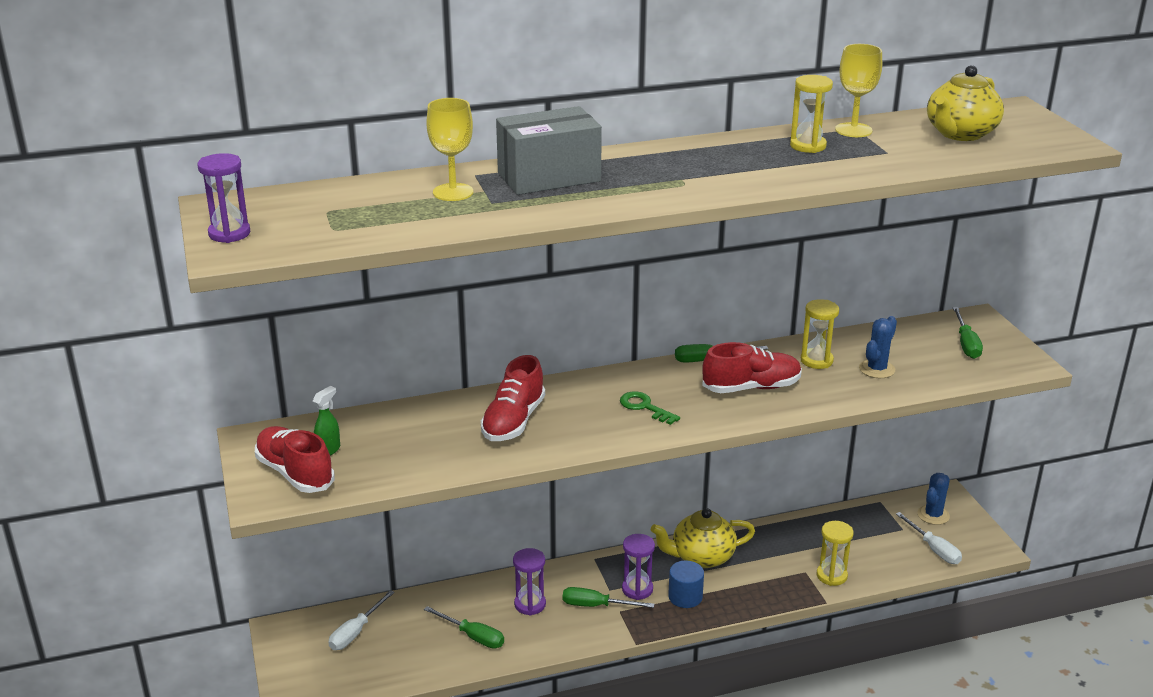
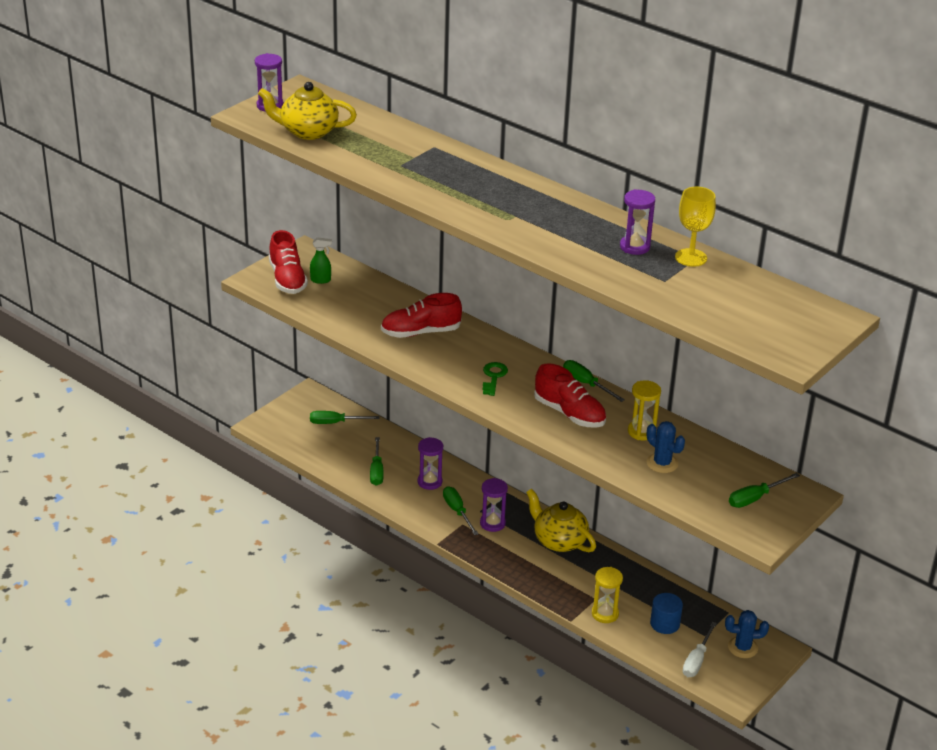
camera: 55 degrees right, 5 degrees up
(295, 473) = (287, 279): red shoe -> red shoe turned 150 degrees clockwise
(356, 632) = (335, 423): white screwdriver -> green screwdriver
(453, 192) = (400, 148): yellow goblet -> none
(549, 177) = (460, 171): grey box -> none
(685, 597) = (507, 549): blue cylinder -> blue cylinder (665, 624)
(808, 146) = (634, 247): yellow hourglass -> purple hourglass
(876, 369) = (662, 463): blue cactus -> blue cactus turned 45 degrees clockwise
(960, 134) = (744, 303): yellow teapot -> yellow teapot (308, 132)

